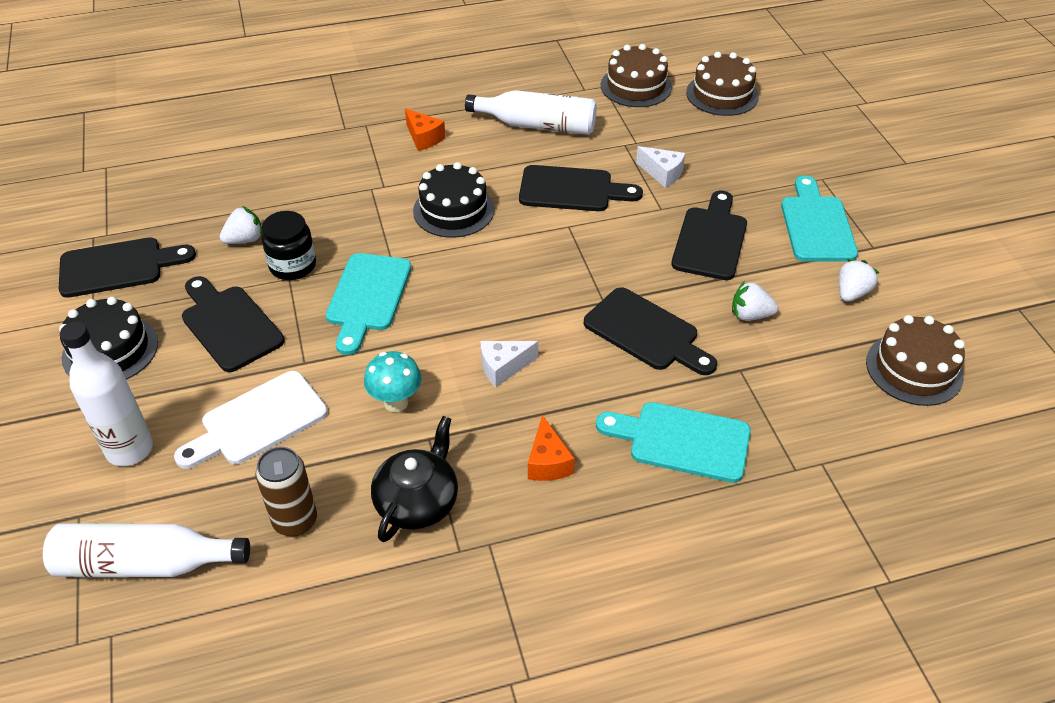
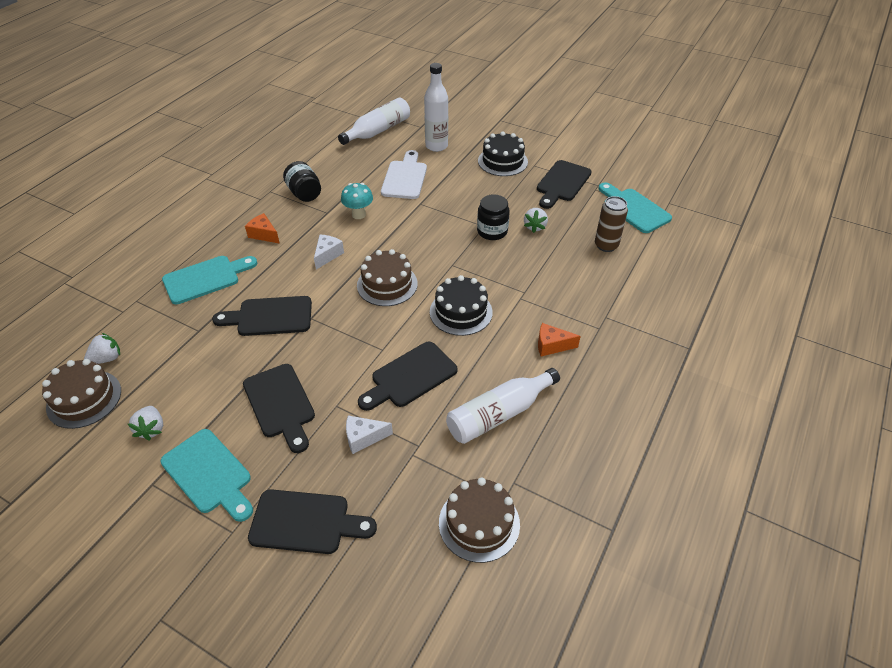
camera: 135 degrees right, 0 degrees up
(229, 325) = (474, 195): black cutting board -> black cutting board (305, 522)
(295, 521) = (344, 165): brown can -> brown can (606, 245)
(367, 297) = (435, 242): turquoise cutting board -> turquoise cutting board (634, 209)
(418, 502) = (304, 193): black teapot -> black jar
(722, 94) = (397, 579): brown cake -> brown cake (387, 284)
(750, 315) = (214, 367): white strawberry -> white strawberry (107, 358)

